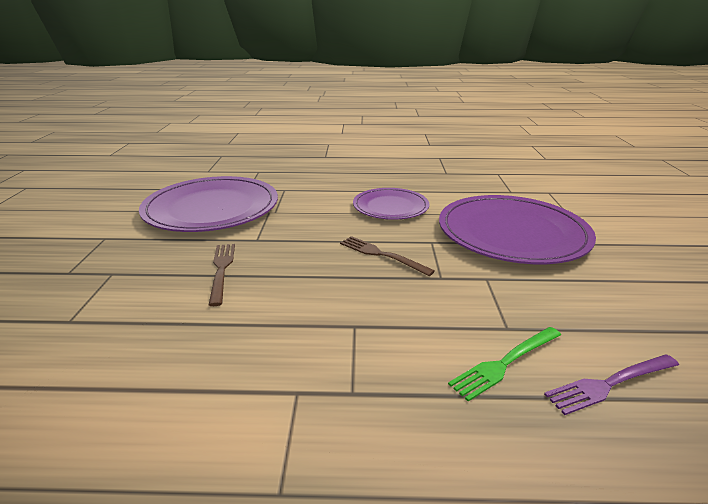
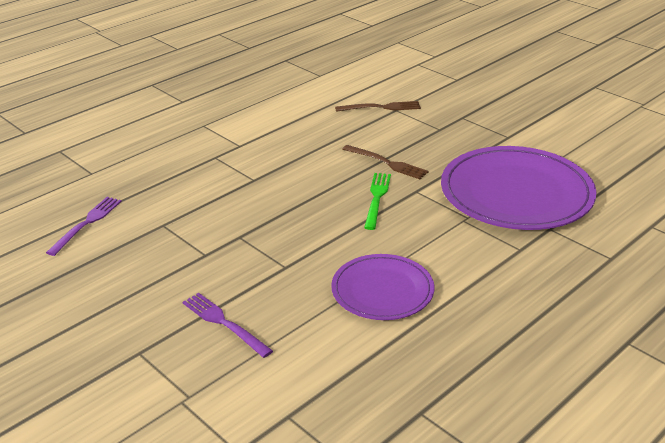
camera: 135 degrees right, 5 degrees up
(381, 255) = (306, 231): brown fork -> brown fork (381, 107)
(505, 363) = (151, 205): green fork -> green fork (377, 198)
(512, 233) = (224, 323): purple plate -> purple fork

